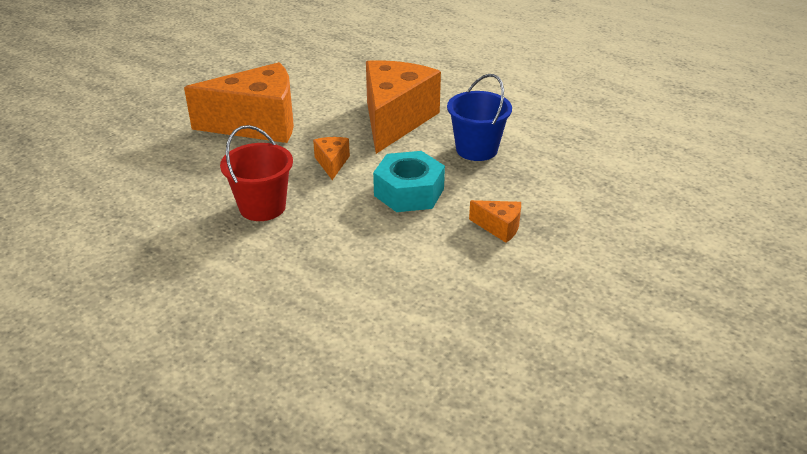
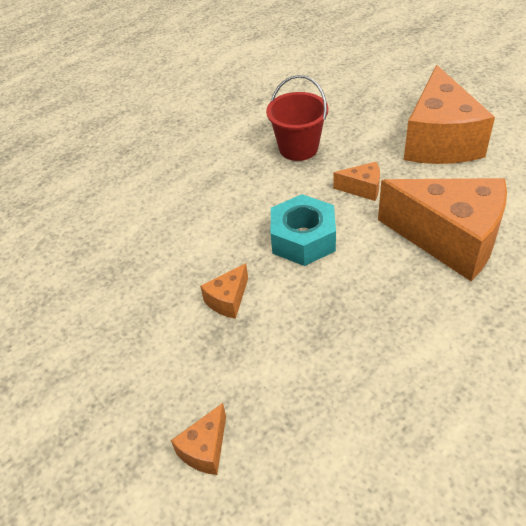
camera: 105 degrees right, 10 degrees up
(476, 149) = (380, 304): blue bucket -> none
(649, 218) = (205, 449): none -> orange cheese

